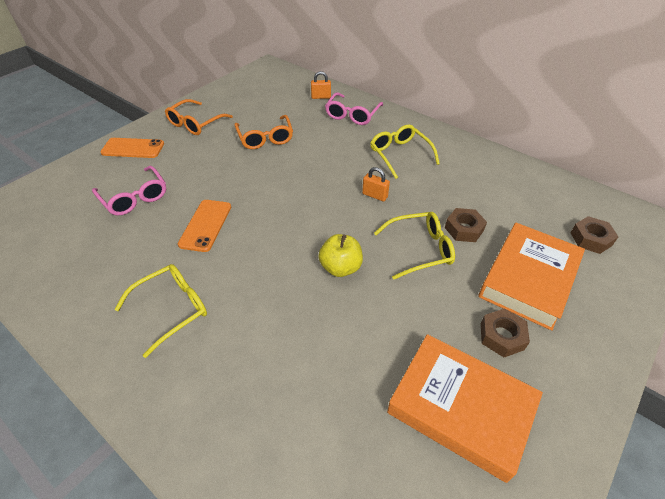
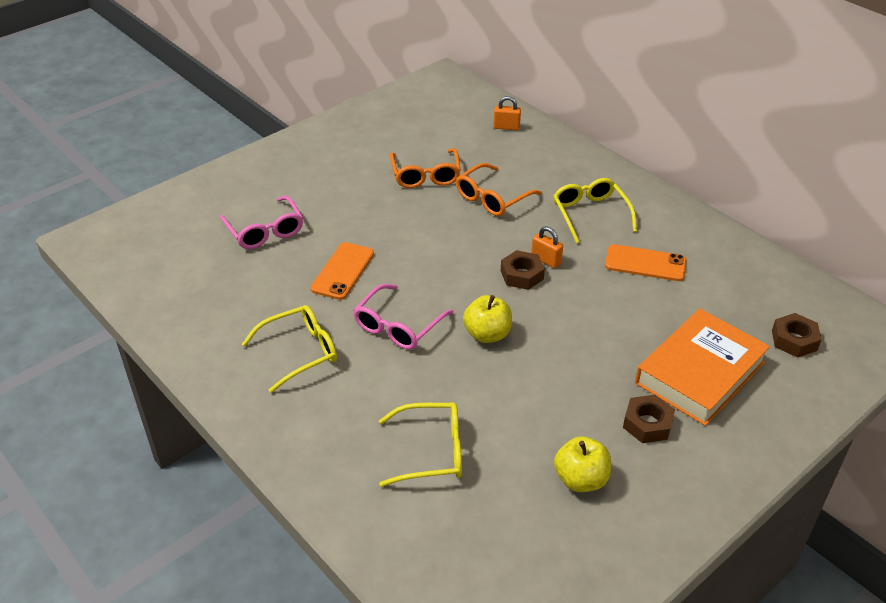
camera: 10 degrees right, 5 degrees down
(133, 148) = (264, 172): orange phone -> orange phone (645, 263)
(195, 123) = (342, 147): orange glasses -> orange glasses (492, 198)
(352, 115) = (542, 156): pink glasses -> pink glasses (398, 326)
(420, 249) = (583, 326): yellow glasses -> yellow glasses (431, 451)
(460, 408) = (581, 479): orange book -> yellow apple
(464, 229) = (642, 311): brown nut -> brown nut (521, 275)

